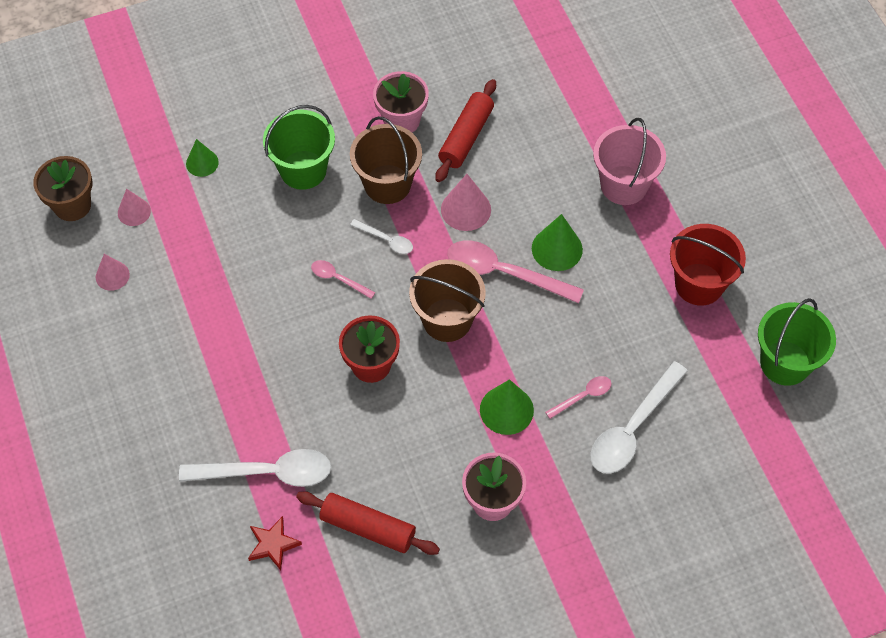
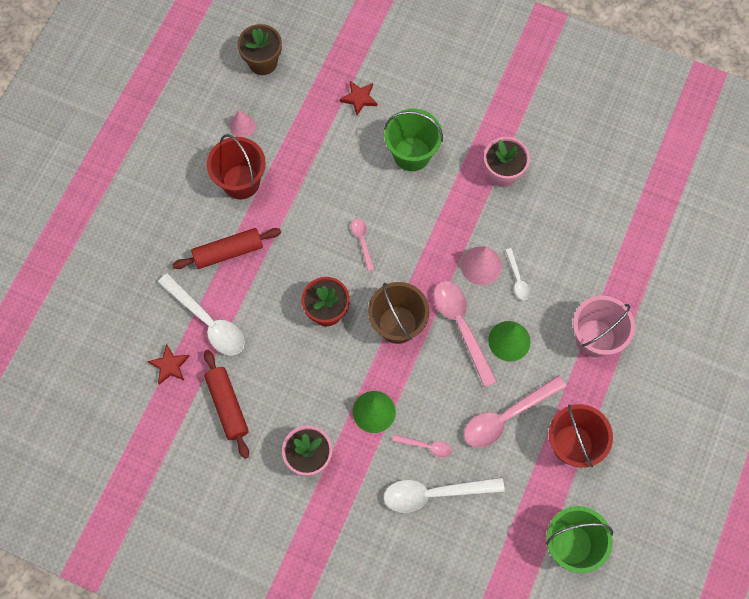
camera: 45 degrees right, 10 degrees up
(134, 212) = (292, 96): pink cone -> none
(165, 325) = (241, 182): none -> red bucket
(202, 163) = (359, 98): green cone -> red star
(386, 240) = (414, 242): white spoon -> white spoon (517, 279)
(387, 184) = (451, 207): brown bucket -> none
(466, 137) = (530, 219): red rolling pin -> red rolling pin (228, 252)
(622, 311) = (506, 416): none -> pink spoon

